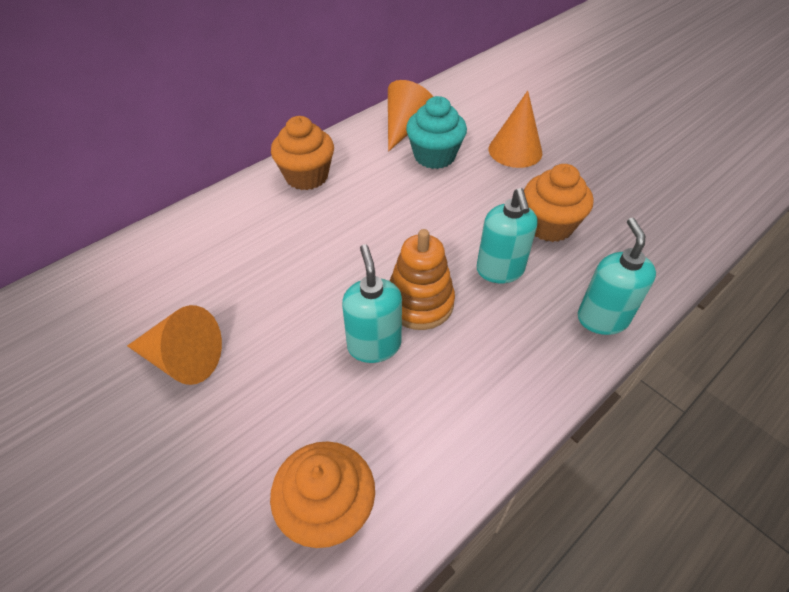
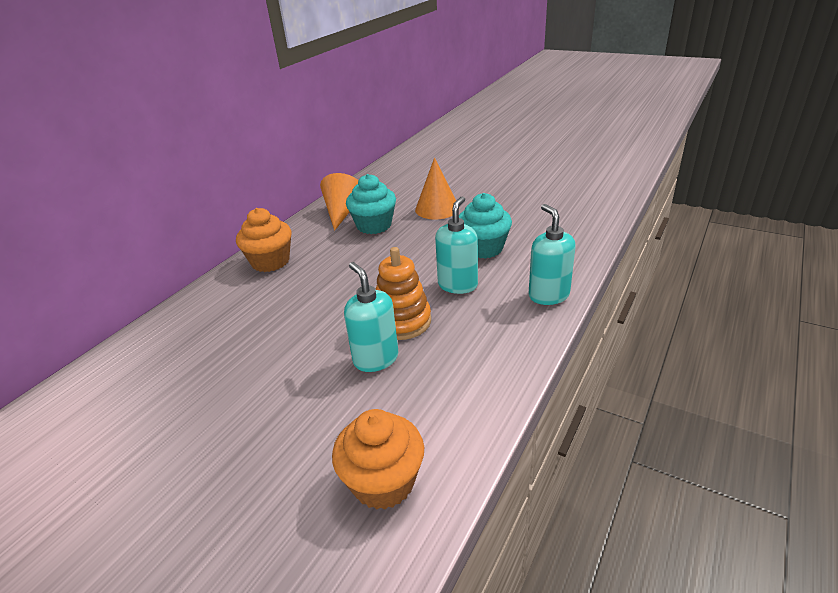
camera: 15 degrees left, 15 degrees down
(183, 359) = (206, 414): orange cone -> none
(500, 270) = (457, 285): turquoise soap dispenser -> turquoise soap dispenser turned 135 degrees counterclockwise
(549, 225) = (483, 248): orange cupcake -> turquoise cupcake

